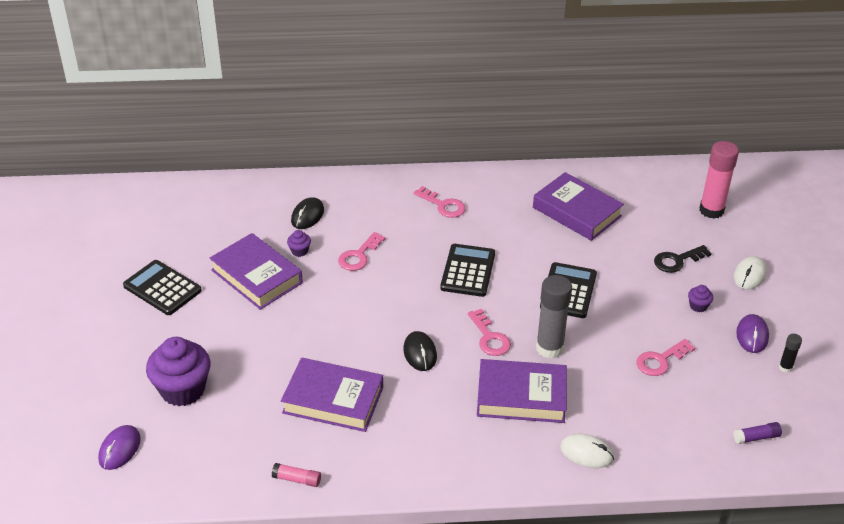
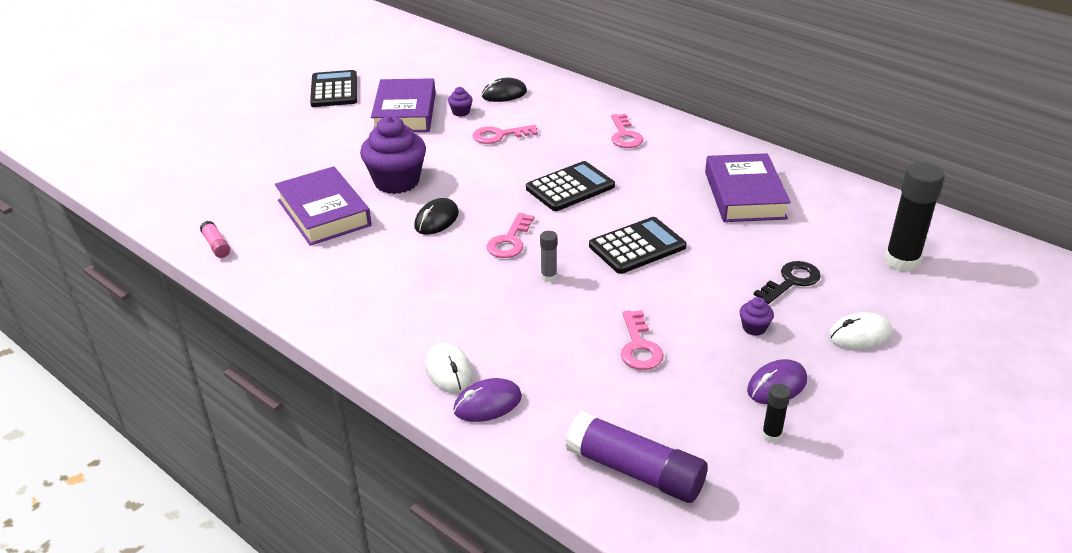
camera: 45 degrees right, 5 degrees down
(119, 449) = (154, 163): purple mouse -> purple mouse (487, 404)
(182, 390) = (245, 152): purple cupcake -> purple cupcake (396, 182)
(521, 396) = (465, 295): purple book -> none
(549, 348) = (548, 277): grey glue stick -> grey glue stick, size x0.48
(660, 360) = (639, 347): pink key -> pink key turned 105 degrees counterclockwise
(677, 261) = (791, 281): black key -> black key turned 120 degrees clockwise
(711, 210) = (901, 261): pink glue stick -> black glue stick
(756, 437) = (635, 471): purple glue stick -> purple glue stick, size x2.10

